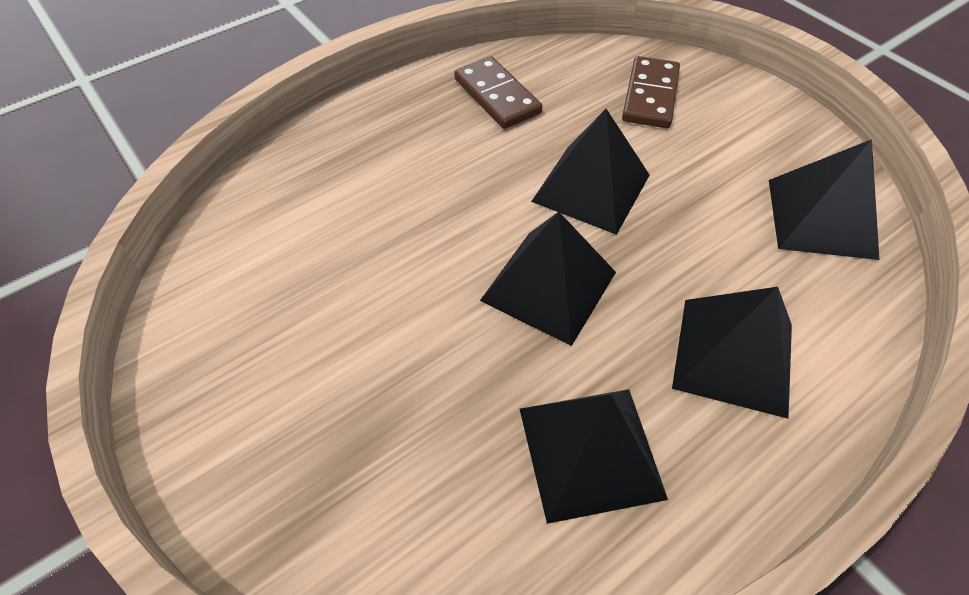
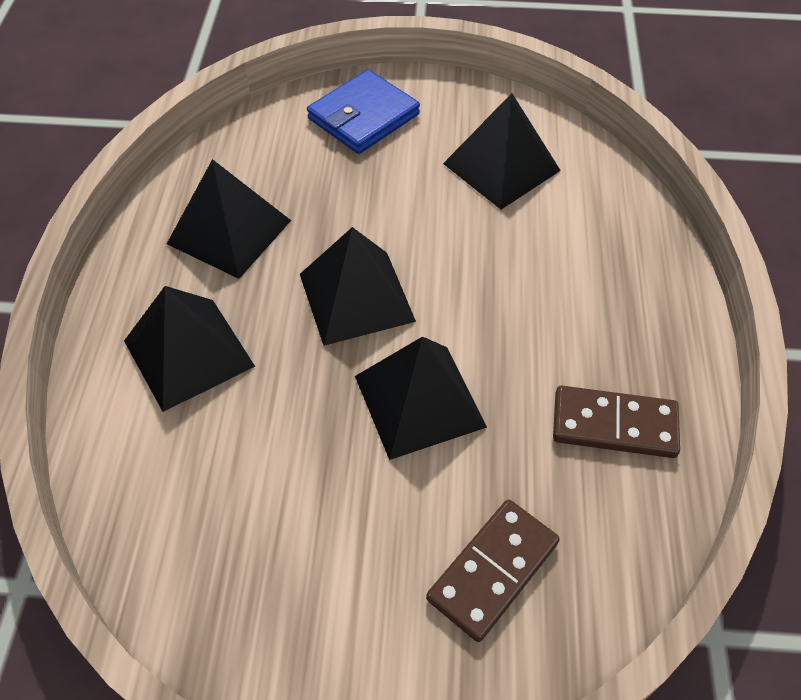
camera: 130 degrees right, 0 degrees up
(296, 473) = (363, 116): none -> blue wallet
(650, 96) = (492, 570): brown domino -> brown domino turned 75 degrees clockwise
(821, 218) = (202, 549): black pyramid -> black pyramid (501, 167)

